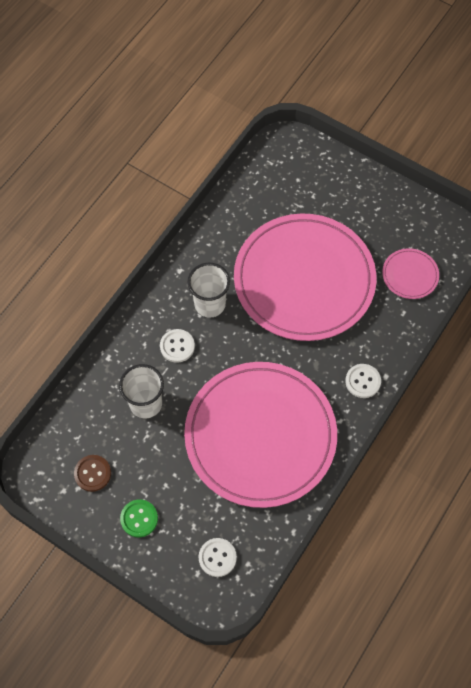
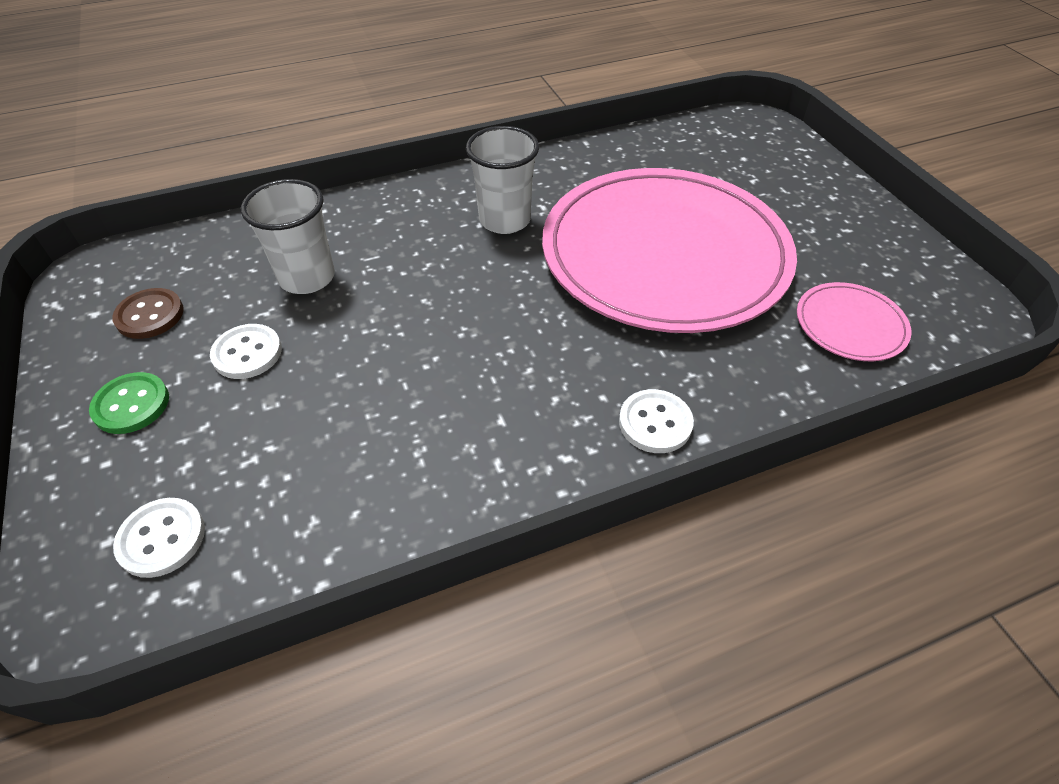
camera: 35 degrees right, 15 degrees down
(177, 346) = (416, 241): white button -> white button (247, 353)
(260, 435) = (417, 403): pink plate -> none

